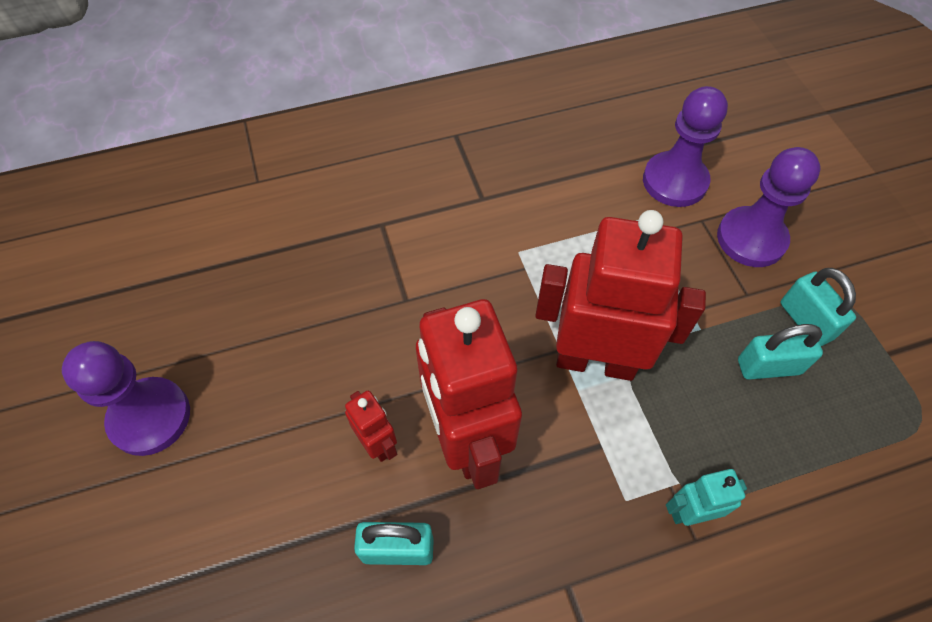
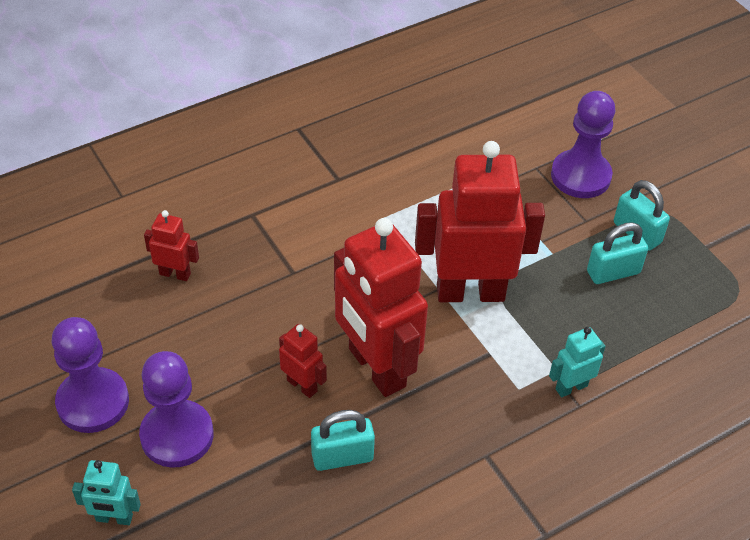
camera: 15 degrees left, 10 degrees down
(123, 573) = (114, 518): none -> turquoise robot
(282, 279) = (175, 274): none -> red robot
(674, 181) = (506, 139): purple pawn -> purple pawn (177, 435)

